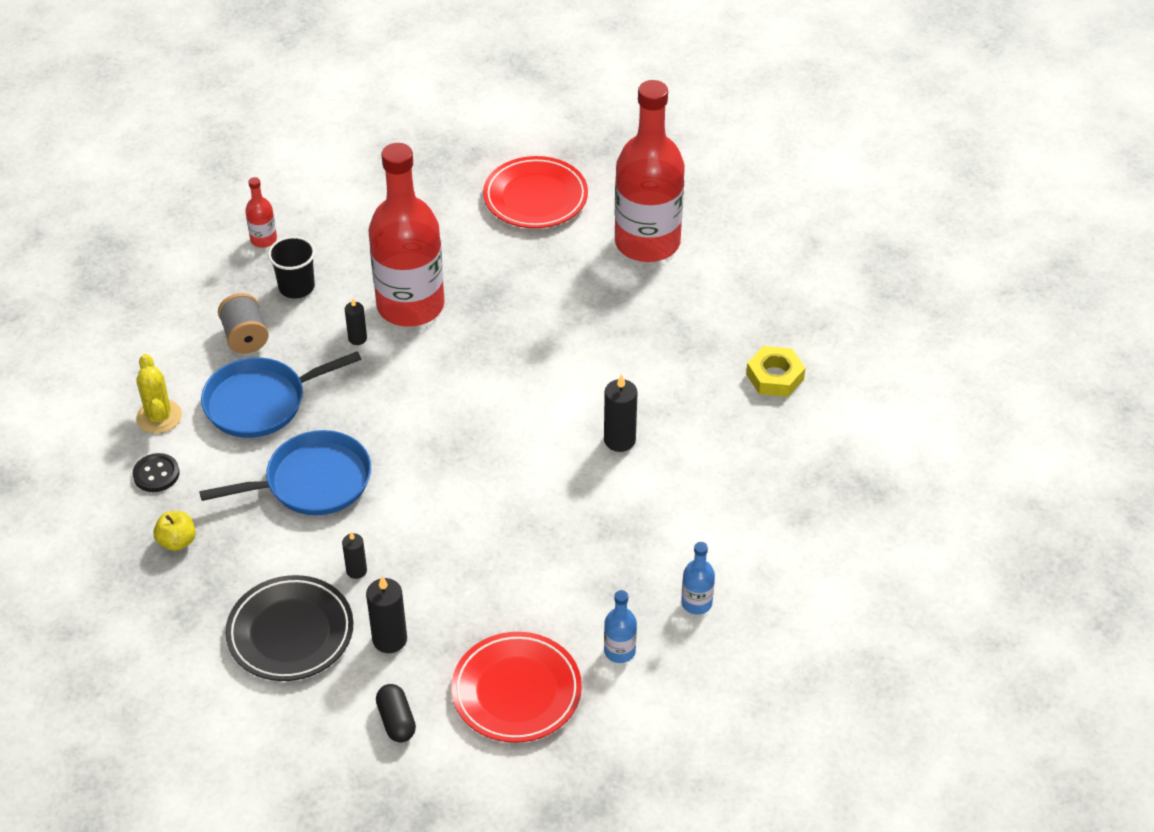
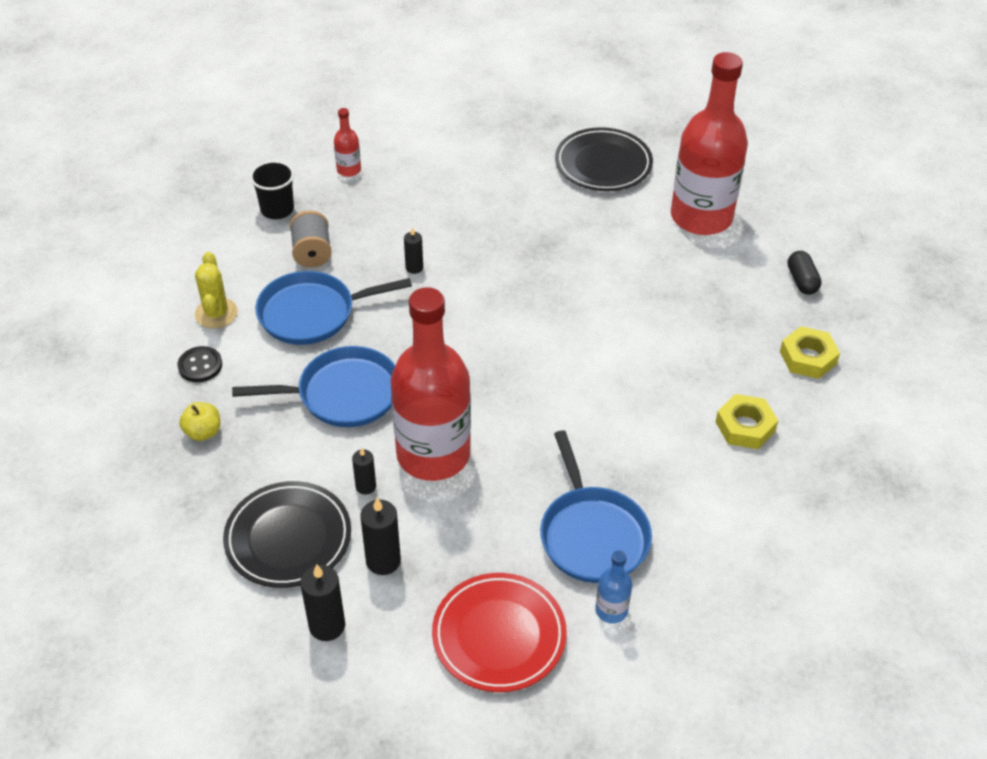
camera: 10 degrees right, 0 degrees up
(296, 287) = (369, 215): black cup -> black cup (277, 209)
(396, 721) = (372, 646): black capsule -> black capsule (802, 281)
(410, 305) = (469, 245): red bottle -> red bottle (433, 454)
(535, 197) = (603, 164): red plate -> black plate
(589, 583) = (592, 535): none -> blue pan
(619, 440) = (645, 397): black candle -> black candle (327, 626)
(696, 603) = (698, 572): blue bottle -> none
(722, 455) = (745, 426): none -> yellow nut

